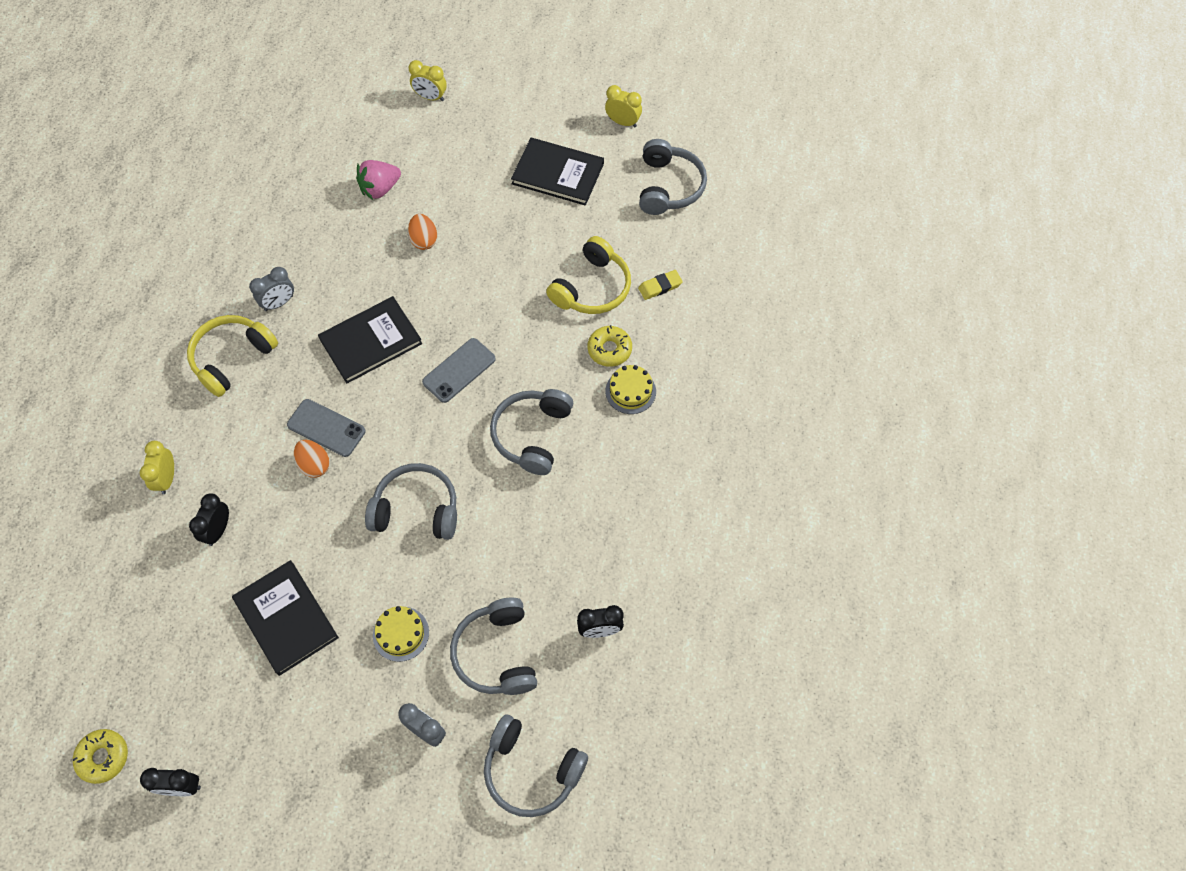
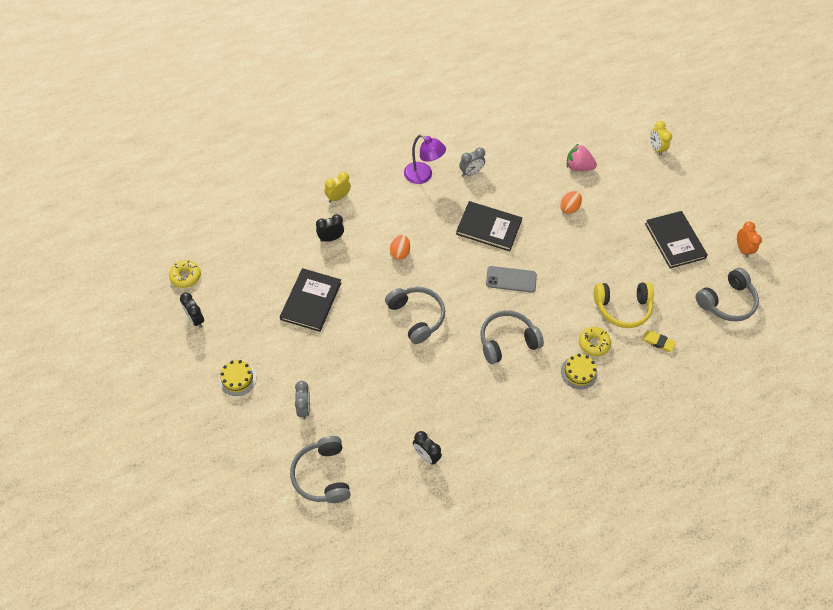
camera: 50 degrees right, 5 degrees down
(232, 358) = (423, 176): yellow headphones -> purple lamp
(279, 303) = (471, 172): grey clock -> grey clock turned 45 degrees counterclockwise
(326, 428) = (424, 243): grey phone -> none
(401, 634) = (345, 358): yellow cake -> yellow cake (237, 379)
(496, 653) = (371, 412): grey headphones -> none
(623, 122) = (742, 249): yellow clock -> orange clock

